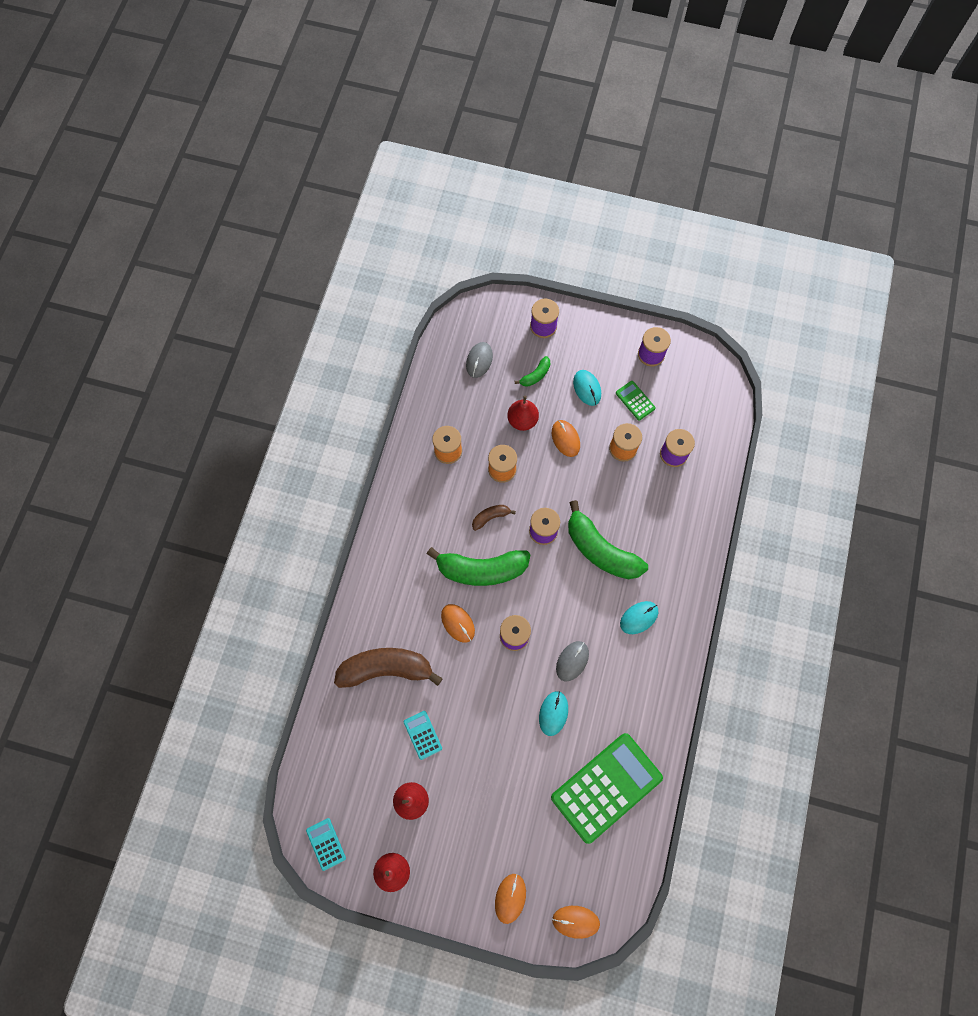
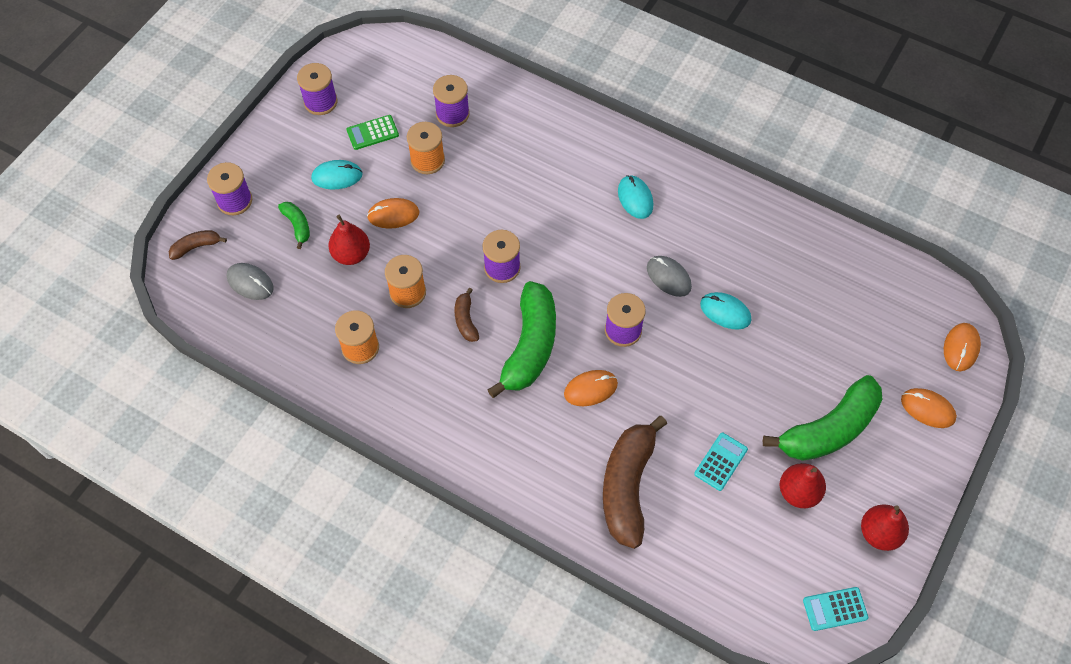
camera: 75 degrees left, 10 degrees down
(422, 735) = (720, 461): turquoise calculator -> turquoise calculator turned 135 degrees clockwise
(497, 315) = (196, 247): none -> brown banana
(600, 550) = (544, 215): green banana -> green banana (829, 429)
(606, 787) = (819, 280): green calculator -> none

